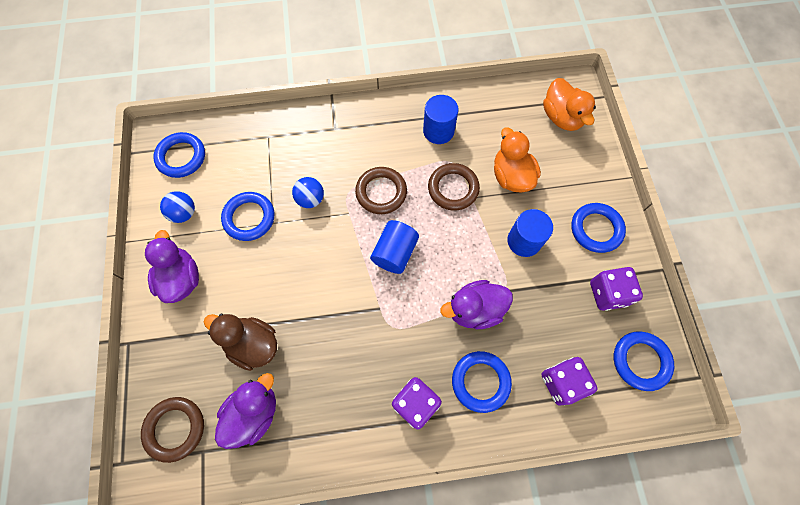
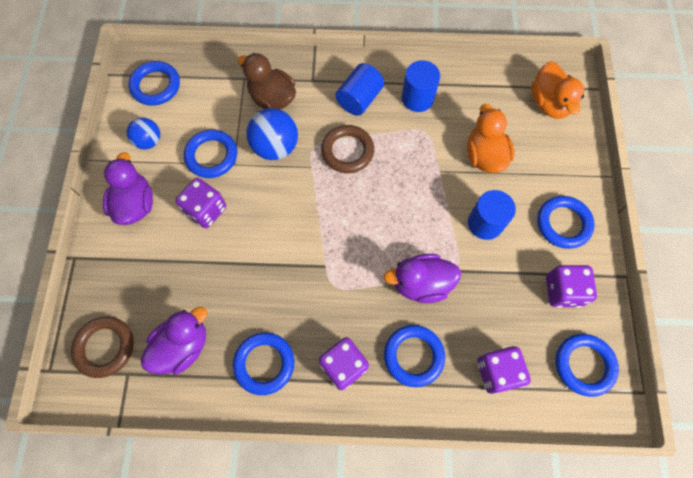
camera: 10 degrees right, 0 degrees up
(253, 273) = (206, 210): none -> purple dice
(253, 344) = (193, 280): brown duck -> brown duck (272, 98)
(310, 199) = (275, 147): blue ball -> blue ball, size x1.59
(338, 416) = (264, 363): none -> blue ring
(395, 253) = (350, 213): blue cylinder -> blue cylinder (359, 99)
(453, 188) = (421, 159): brown ring -> none

